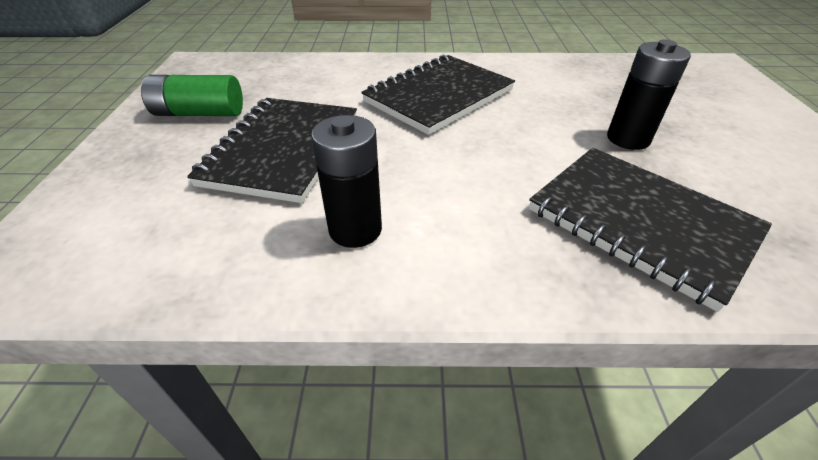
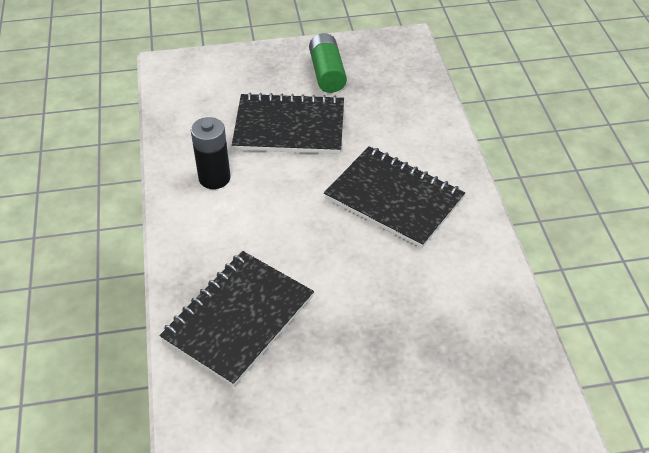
camera: 80 degrees right, 5 degrees up
(628, 139) = (352, 329): black battery -> none

